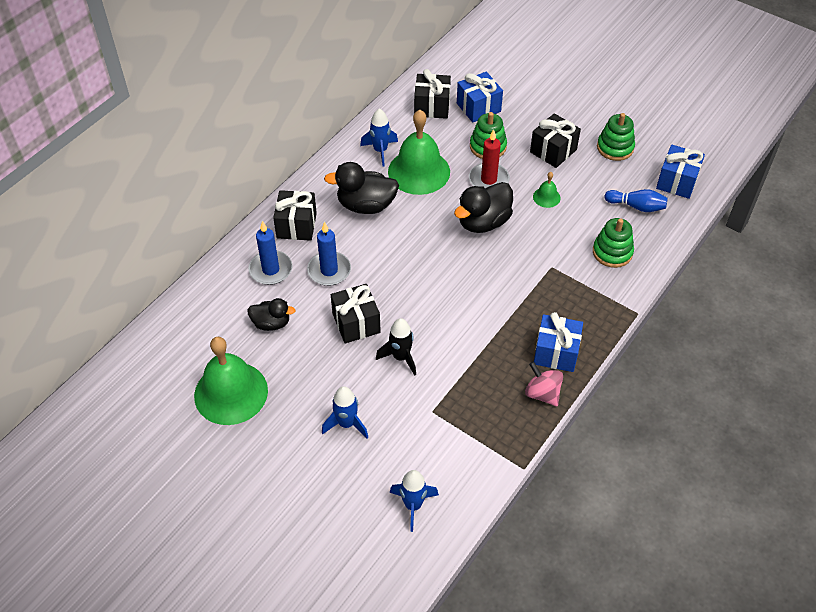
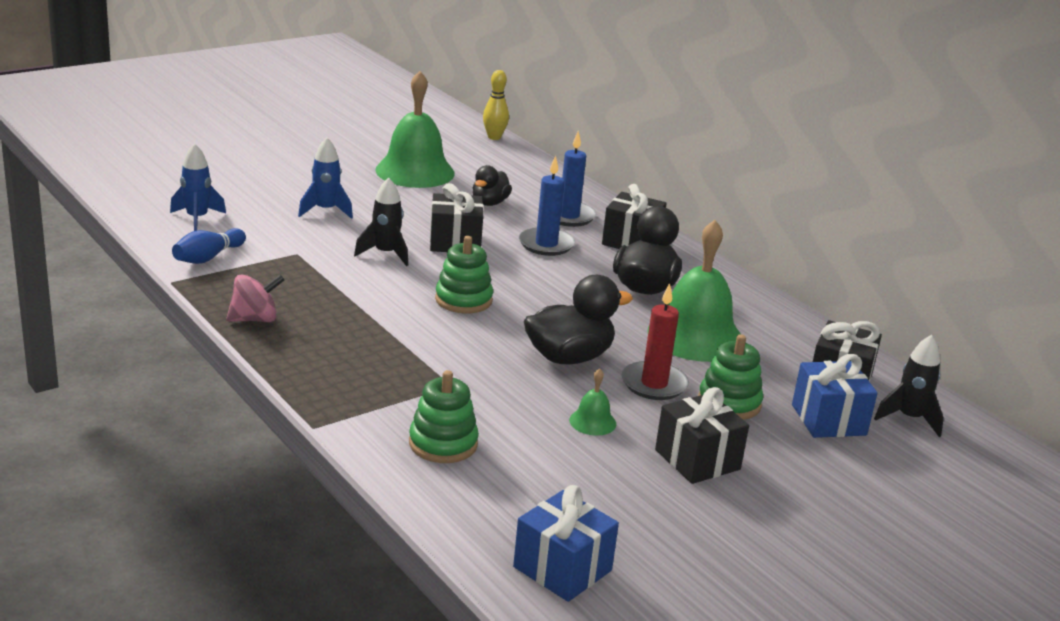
camera: 105 degrees right, 25 degrees down
(119, 361) = (494, 137): none -> yellow bowling pin
(380, 151) = (749, 319): blue rocket -> none
(456, 78) = (909, 419): none -> black rocket
(483, 222) = (569, 357): black duck -> black duck turned 90 degrees clockwise
(556, 352) = (305, 345): blue gift -> none
(615, 148) = (681, 527): green stacking toy -> green stacking toy (463, 300)
(636, 206) = (526, 501): blue bowling pin -> blue bowling pin (208, 257)

